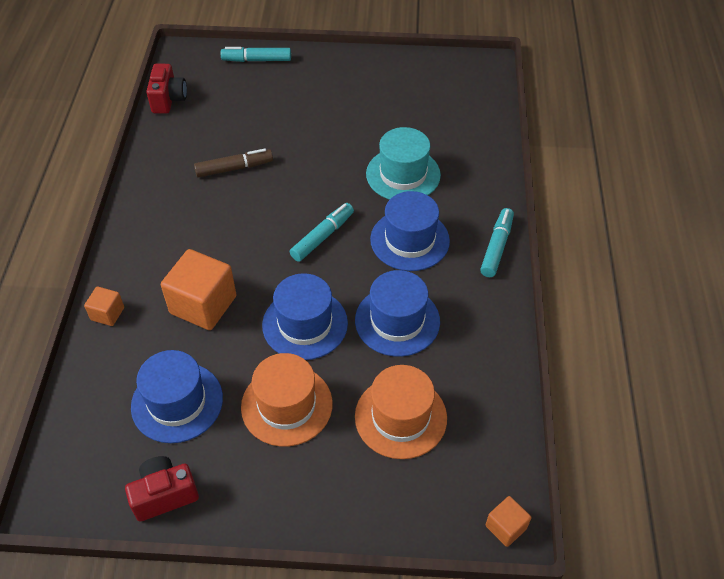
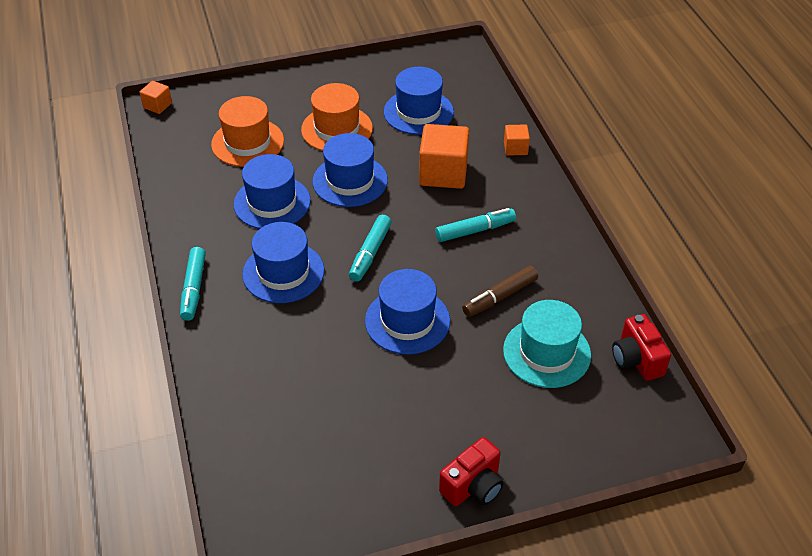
camera: 160 degrees right, 5 degrees down
(164, 495) = (392, 69): red camera -> red camera (473, 486)
(257, 60) = (575, 455): turquoise marker -> turquoise marker (475, 230)
(320, 170) = (407, 321): none -> blue hat
(403, 174) = (314, 341): turquoise hat -> turquoise hat (546, 352)

